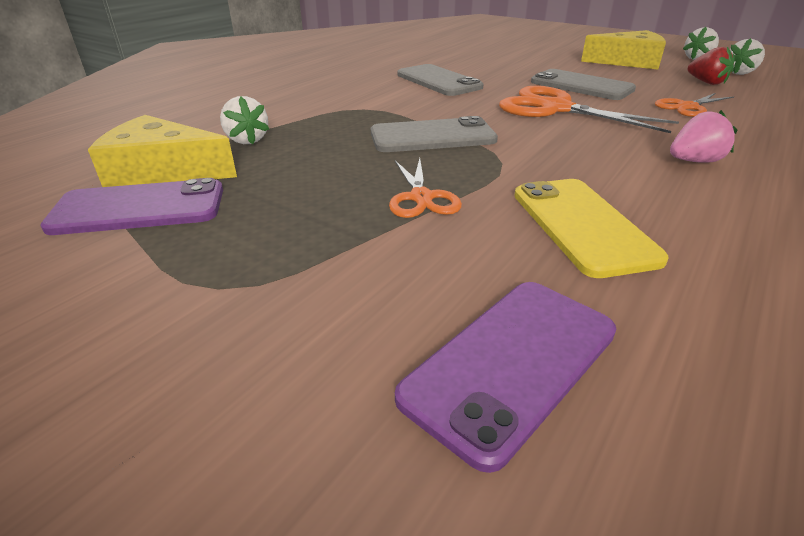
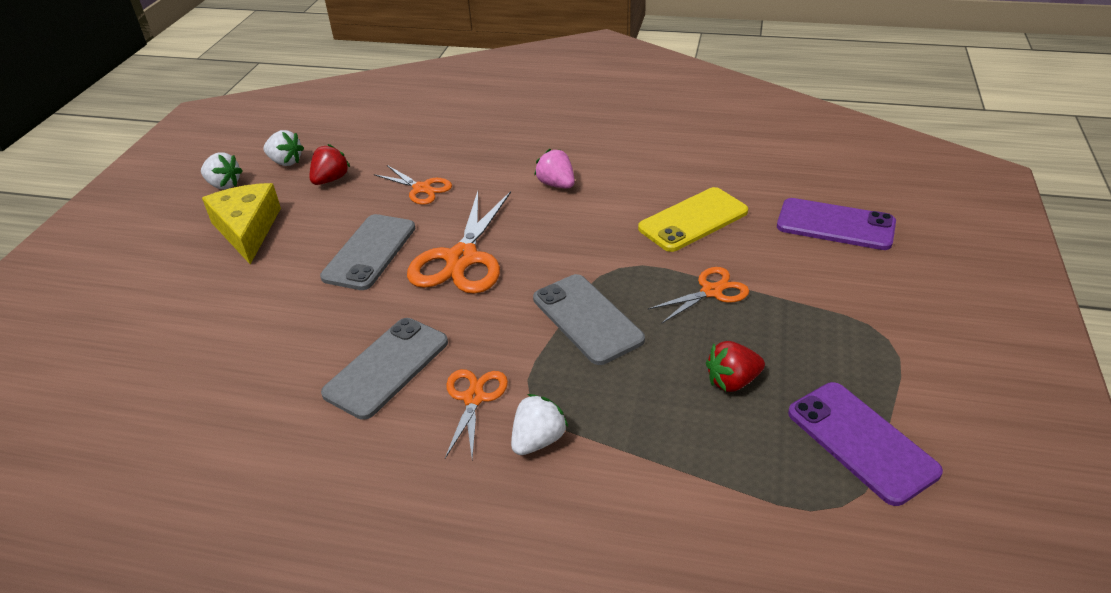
camera: 110 degrees left, 5 degrees up
(163, 171) = (798, 475): yellow cheese -> none
(247, 140) = (685, 454): white strawberry -> white strawberry (538, 440)
(287, 173) = (732, 381): none -> red strawberry
(383, 96) = (474, 398): none -> orange scissors

